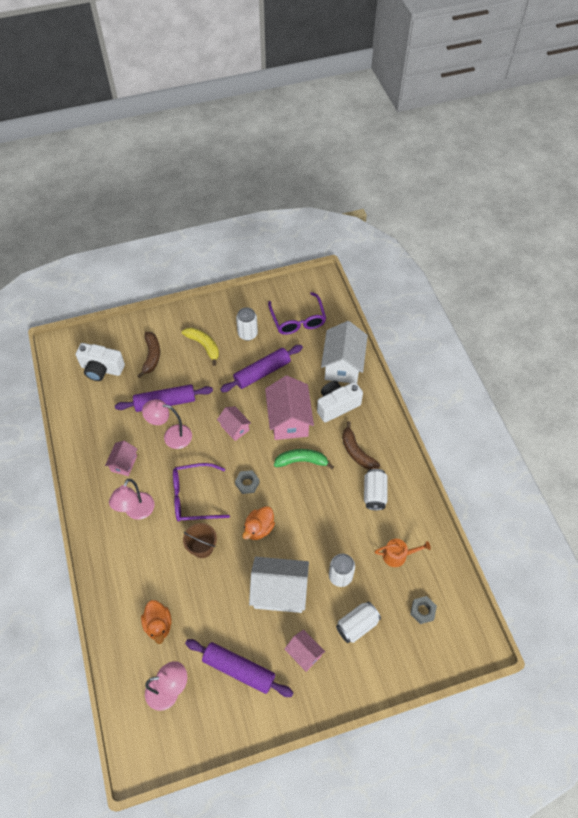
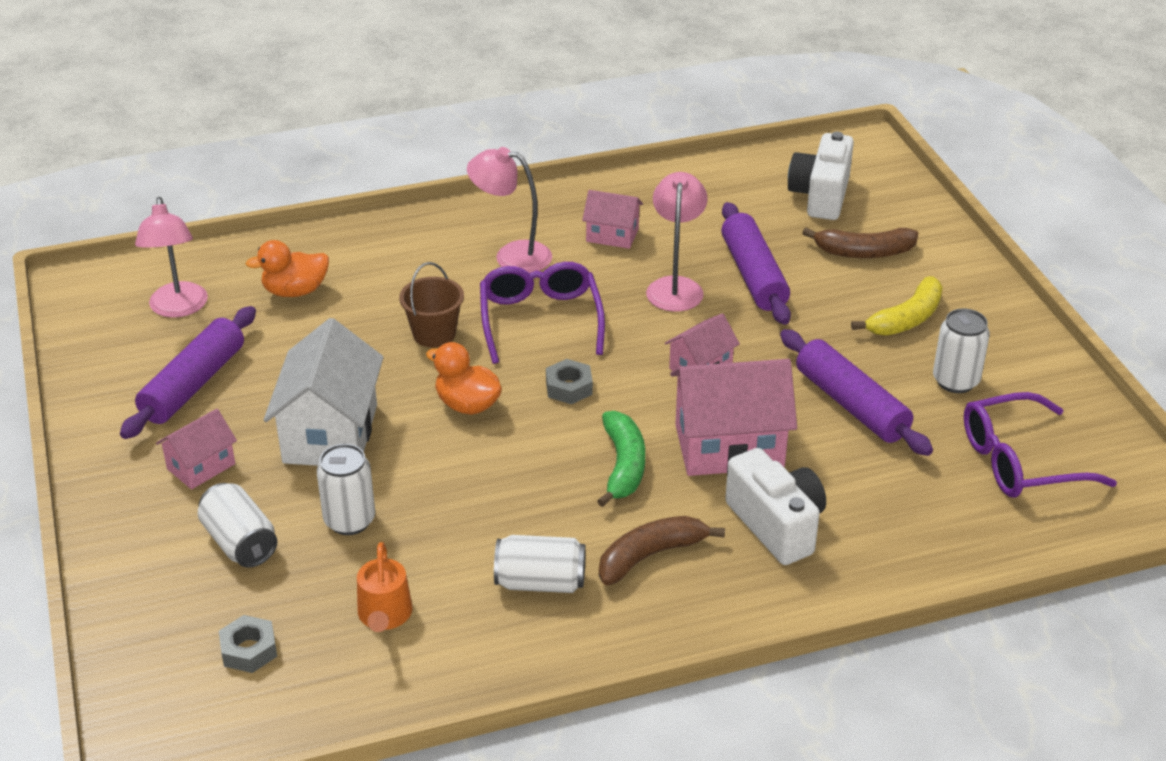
camera: 90 degrees right, 20 degrees down
(343, 365) = (899, 539): white house -> none

